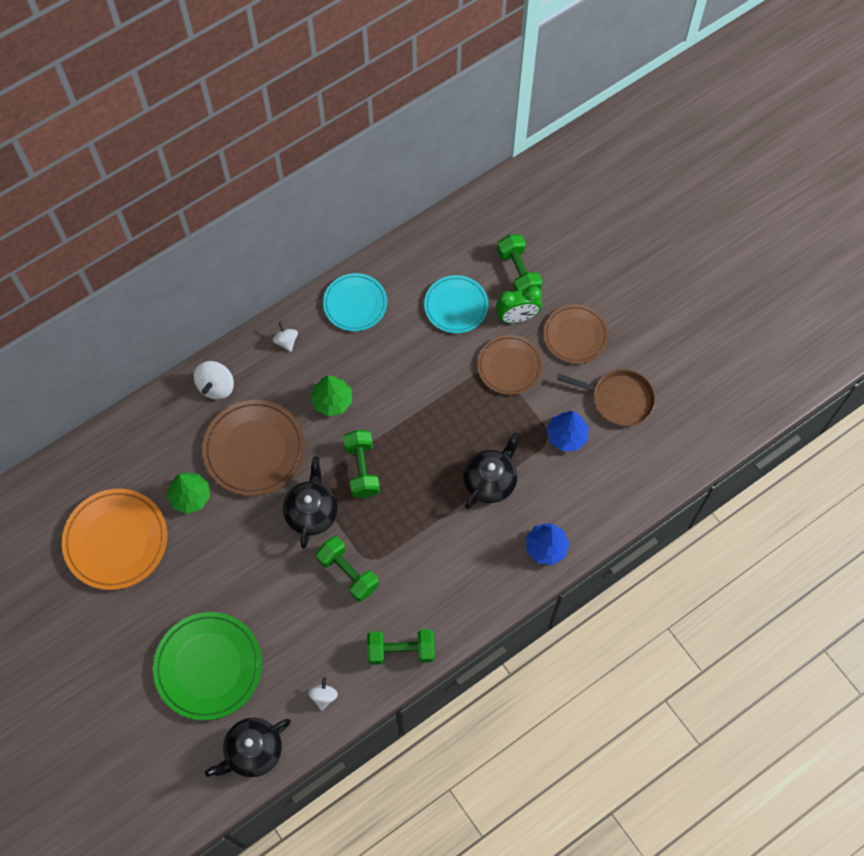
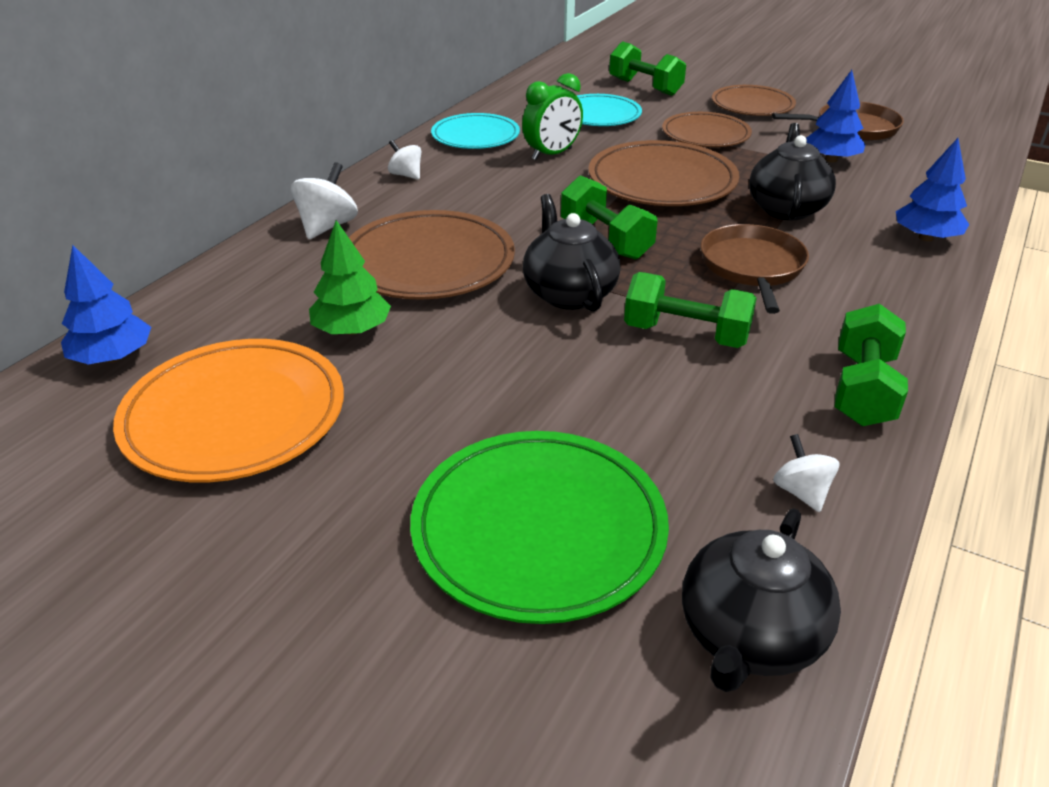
camera: 25 degrees left, 30 degrees down
(75, 470) = (113, 357): none -> blue tree
(216, 386) = (327, 226): white spinning top -> white spinning top turned 150 degrees counterclockwise
(332, 401) = (509, 201): green tree -> none
(401, 650) = (863, 390): green dumbbell -> green dumbbell turned 45 degrees counterclockwise
(424, 531) = (752, 267): none -> brown pan
(438, 416) = (662, 181): none -> brown plate
(517, 317) = (676, 108): green clock -> green clock (552, 154)

